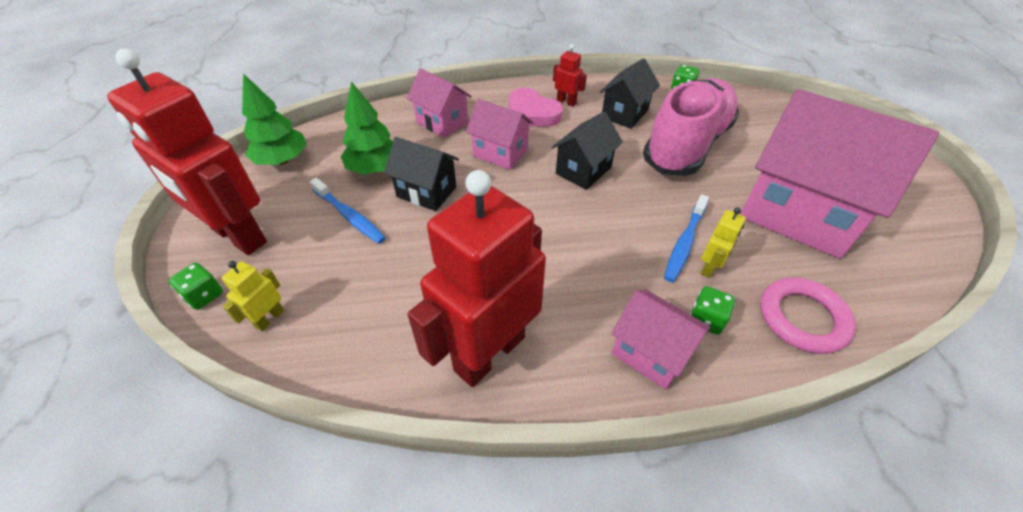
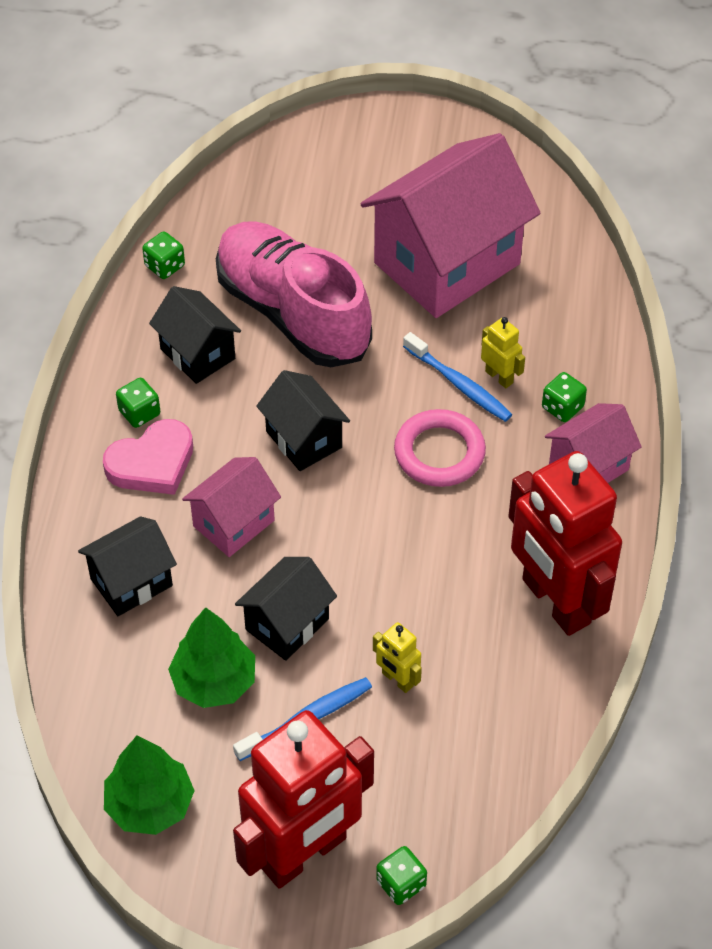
camera: 75 degrees left, 5 degrees up
(269, 318) = (456, 809): yellow robot -> yellow robot (397, 680)
(442, 122) = (131, 582): pink house -> black house
(566, 102) = (139, 413): red robot -> green dice
(802, 318) = (581, 332): pink ring -> pink ring (439, 453)

